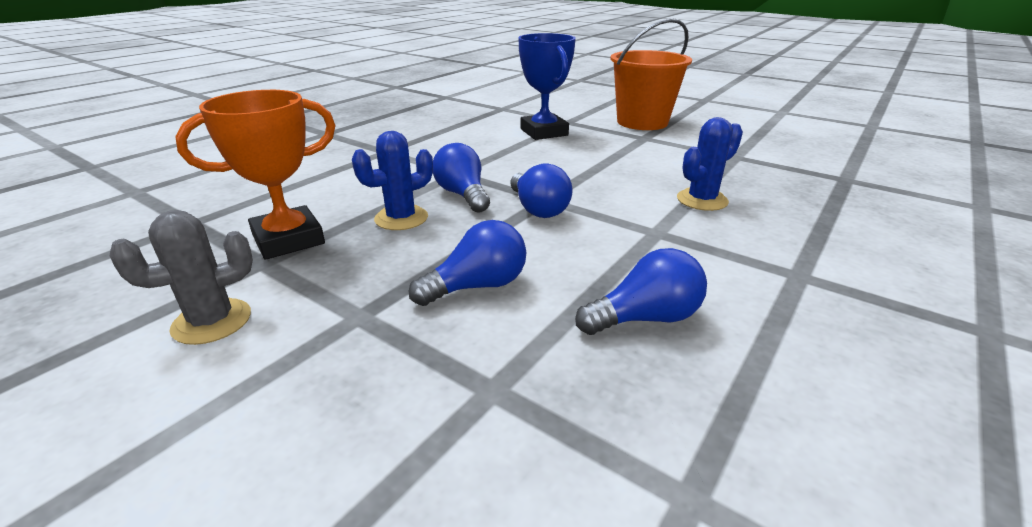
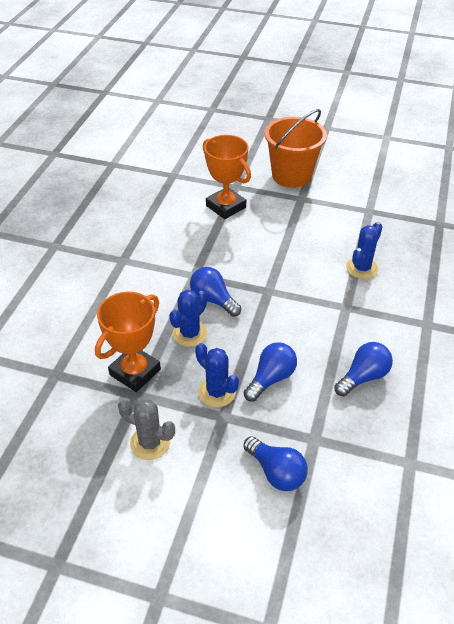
camera: 20 degrees left, 15 degrees up
(212, 321) = (150, 443): grey cactus -> grey cactus turned 75 degrees clockwise
(378, 284) = (217, 392): none -> blue cactus
(538, 209) = (268, 302): blue light bulb -> blue light bulb (276, 472)
(544, 132) = (226, 206): blue trophy -> orange trophy

